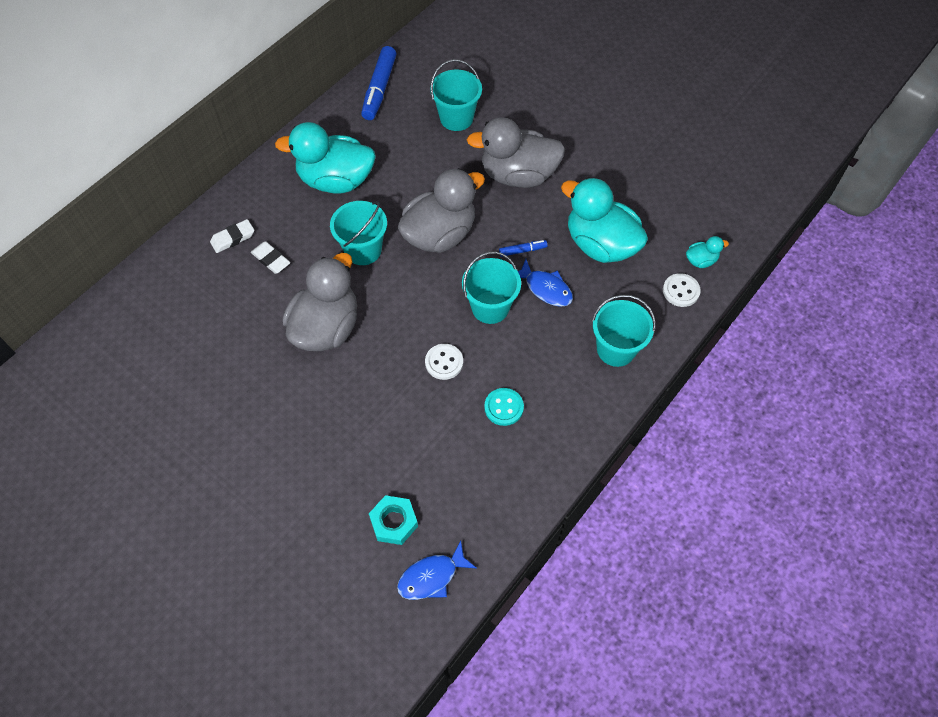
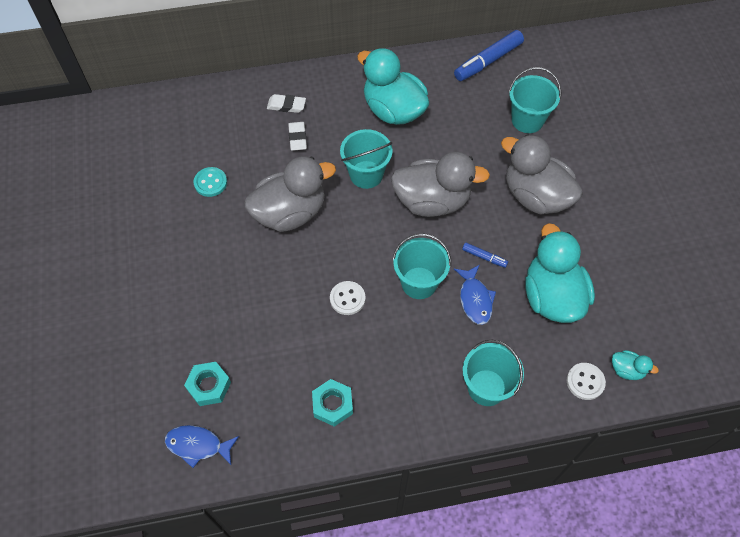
camera: 40 degrees right, 0 degrees up
(504, 407) = (359, 365): turquoise button -> turquoise button (210, 183)
(512, 455) = (332, 404): none -> turquoise nut

